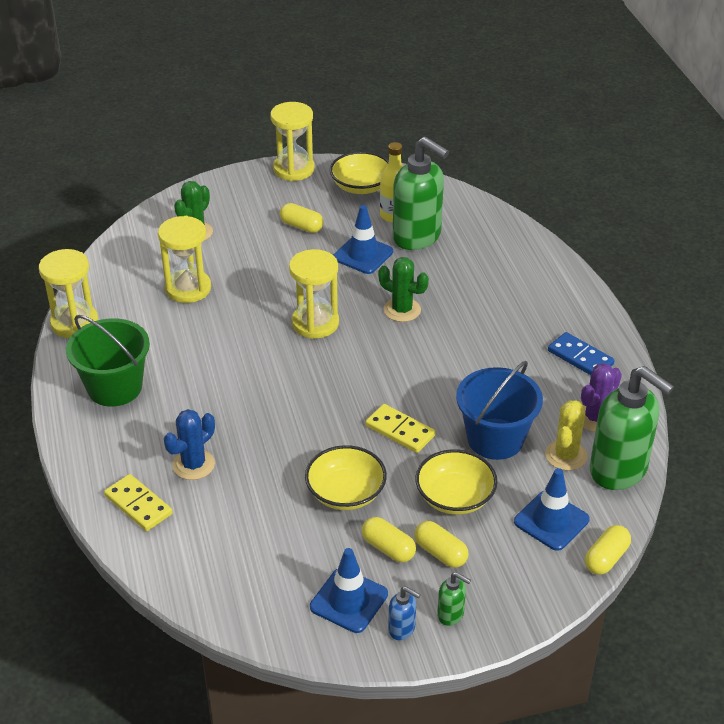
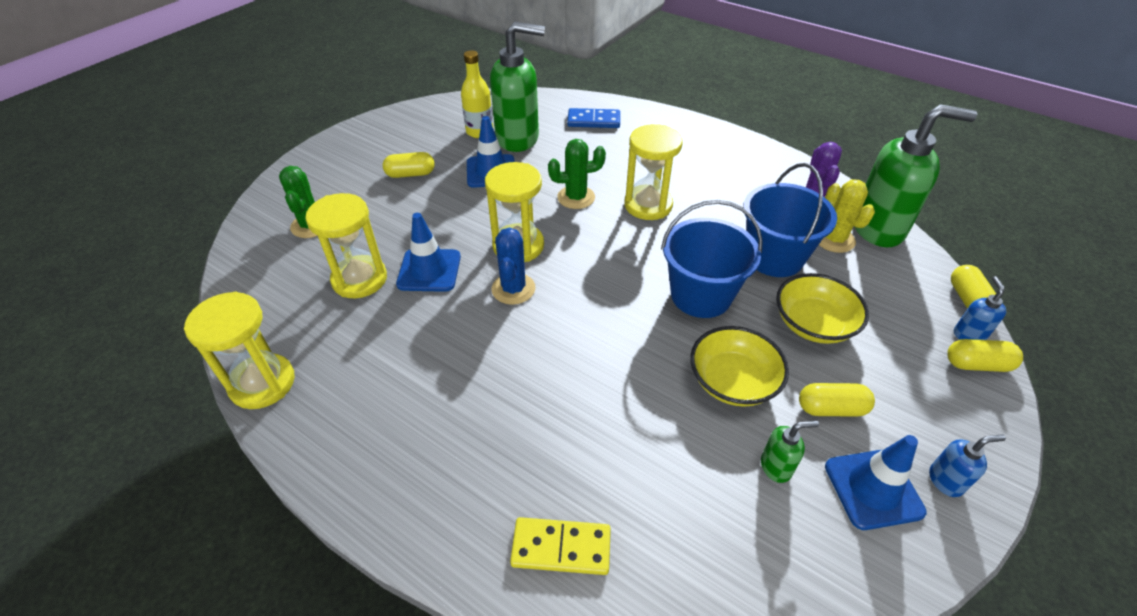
camera: 40 degrees left, 5 degrees up
(115, 387) = (386, 426): green bucket -> none
(193, 465) = (566, 455): blue cactus -> blue cactus (513, 289)
(294, 169) = (351, 134): yellow hourglass -> yellow hourglass (648, 205)
(361, 186) = (426, 123): yellow bowl -> none
(400, 431) = (701, 295): yellow domino -> blue bucket
(440, 553) = (870, 381): yellow capsule -> yellow capsule (977, 364)
(451, 614) = (955, 433): green soap dispenser -> green soap dispenser (776, 467)
(551, 521) = (897, 296): blue traffic cone -> blue traffic cone (429, 270)
(564, 576) = (968, 335): none -> blue soap dispenser
(580, 358) = (743, 165): blue domino -> blue domino (593, 121)

